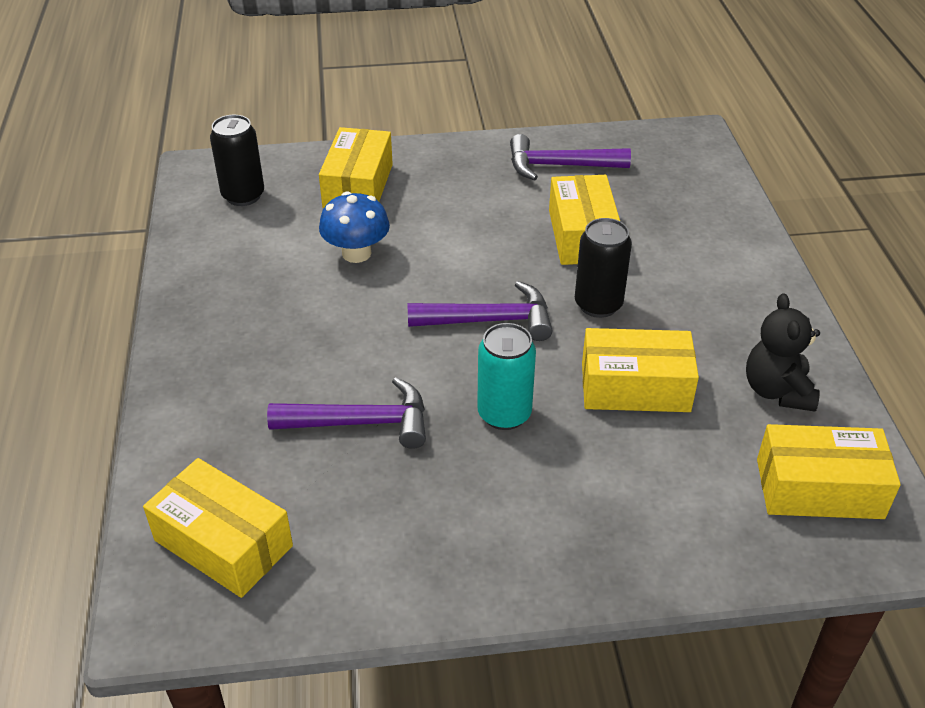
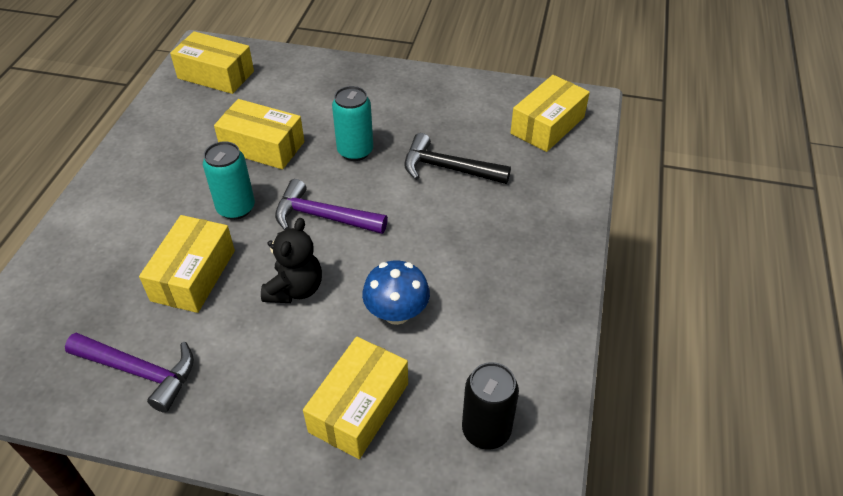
camera: 160 degrees left, 5 degrees up
(223, 543) = (547, 125): yellow box -> yellow box turned 75 degrees clockwise
(361, 422) = (447, 168): purple hammer -> black hammer
(598, 304) = (236, 208): black can -> turquoise can
(777, 391) = (181, 123): black teddy bear -> black teddy bear (295, 289)

